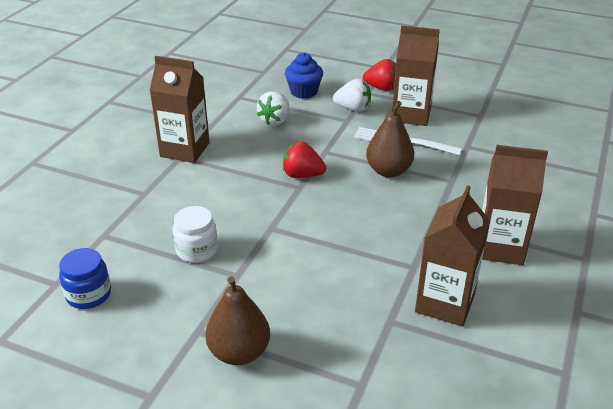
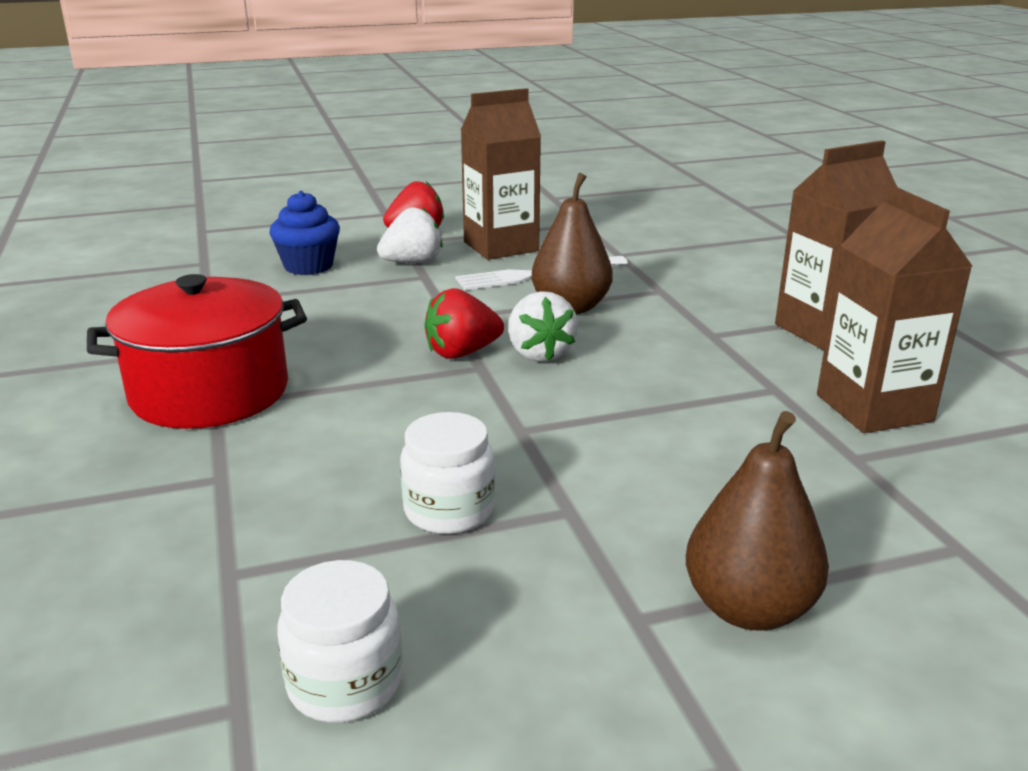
camera: 40 degrees left, 10 degrees down
(89, 294) = (345, 683): blue jar -> white jar
(185, 150) = (210, 392): brown carton -> red pot
(275, 120) = (315, 308): white strawberry -> white strawberry (539, 353)

